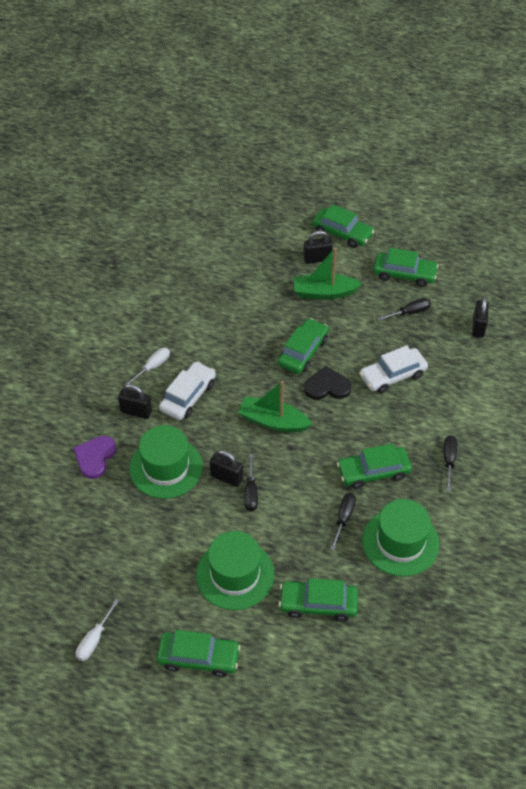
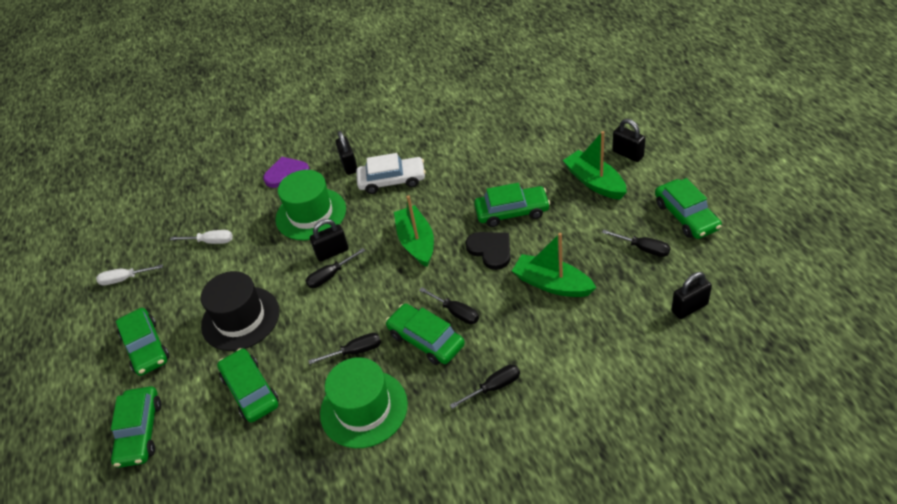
camera: 60 degrees right, 5 degrees down
(152, 367) = (400, 145): white screwdriver -> white screwdriver (210, 242)
(226, 477) = (332, 252): black padlock -> black padlock turned 75 degrees clockwise
(235, 574) = (240, 318): green hat -> black hat
(342, 233) = (680, 148): green car -> green car (140, 432)
(365, 441) = (455, 312): none -> black screwdriver
(392, 375) = (552, 284): white car -> green boat

